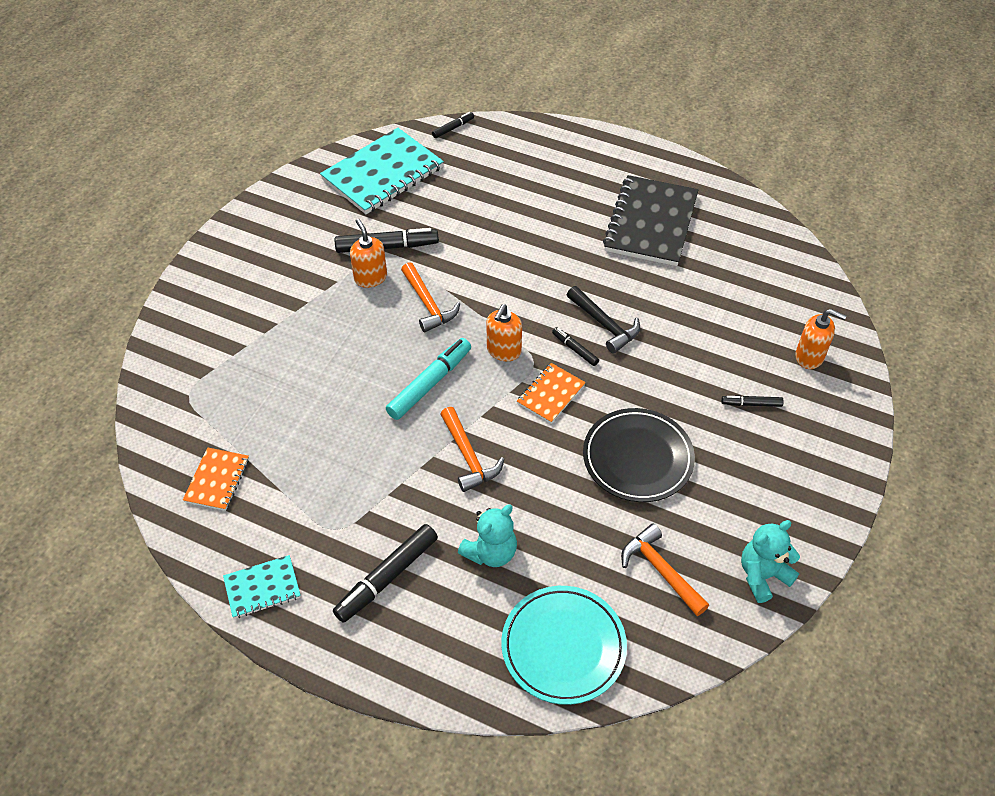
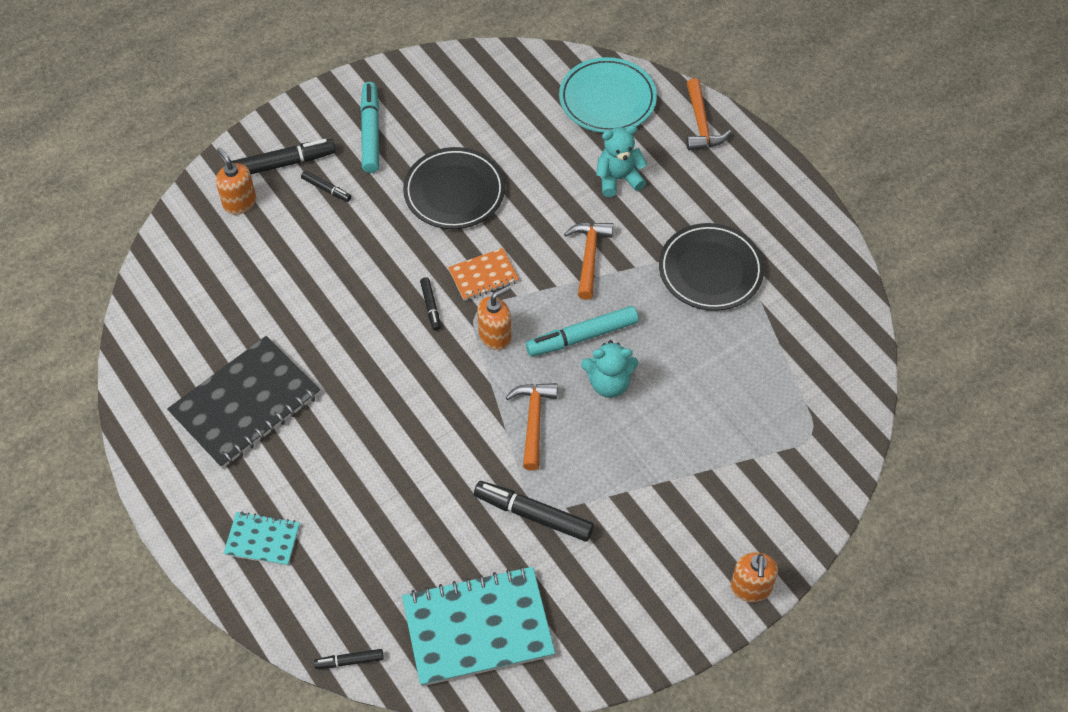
camera: 150 degrees left, 5 degrees up
(217, 480) = (812, 336): orange notebook -> none
(262, 588) = (807, 233): turquoise notebook -> turquoise notebook (262, 539)
(345, 498) = (710, 270): none -> black plate
(370, 278) = (572, 483): orange soap dispenser -> orange soap dispenser (750, 588)
(387, 577) = (707, 197): black marker -> black marker (282, 164)
(604, 325) = (385, 317): black hammer -> none
(660, 570) = (503, 112): orange hammer -> orange hammer (701, 124)
(762, 575) = (435, 77): turquoise teddy bear -> turquoise teddy bear (609, 383)
(766, 478) = (371, 132): none -> turquoise marker

